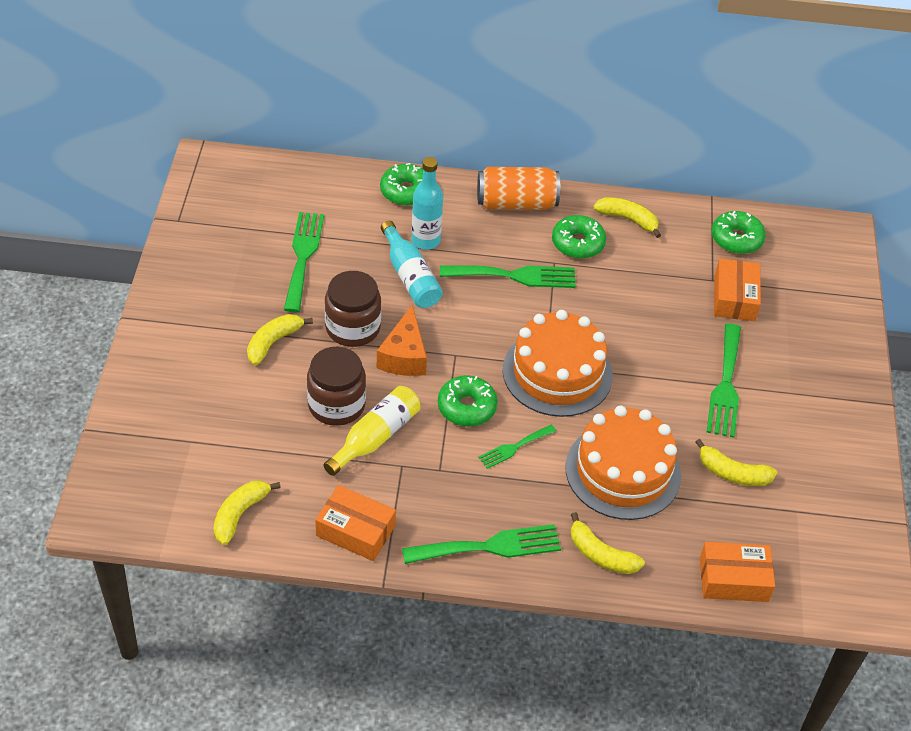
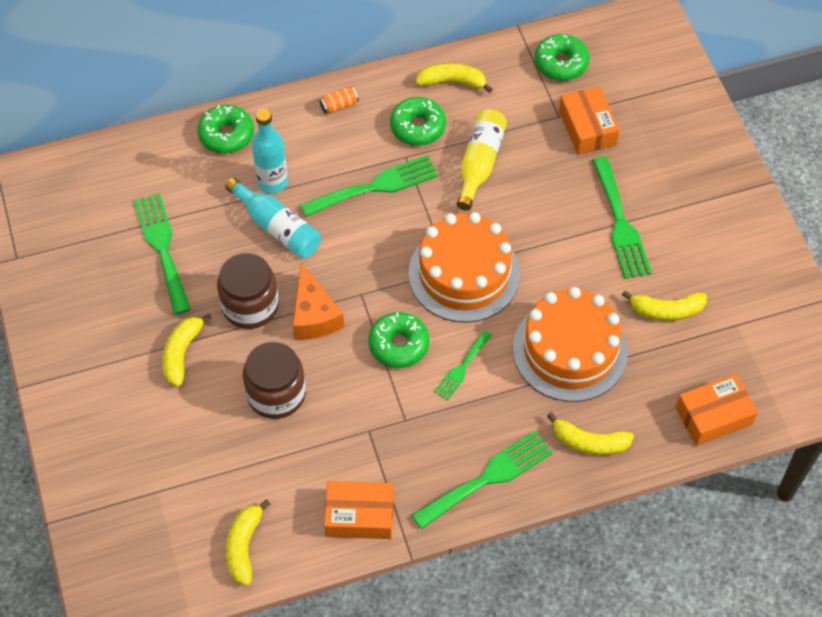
camera: 20 degrees left, 10 degrees up
(375, 437) = (330, 412): yellow bottle -> yellow bottle (479, 163)
(516, 203) = (339, 106): orange can -> orange can, size x0.43

